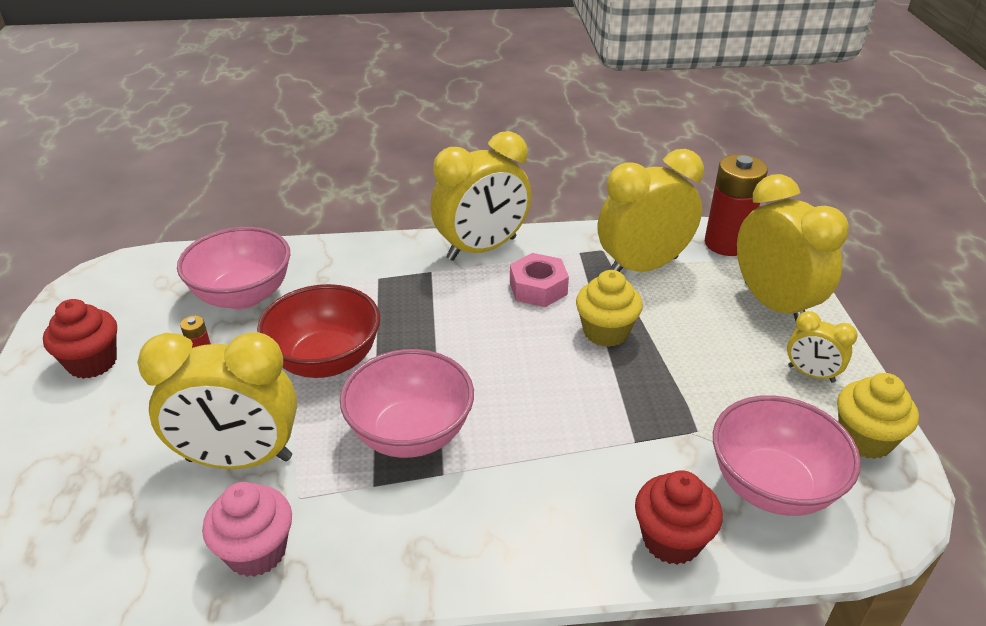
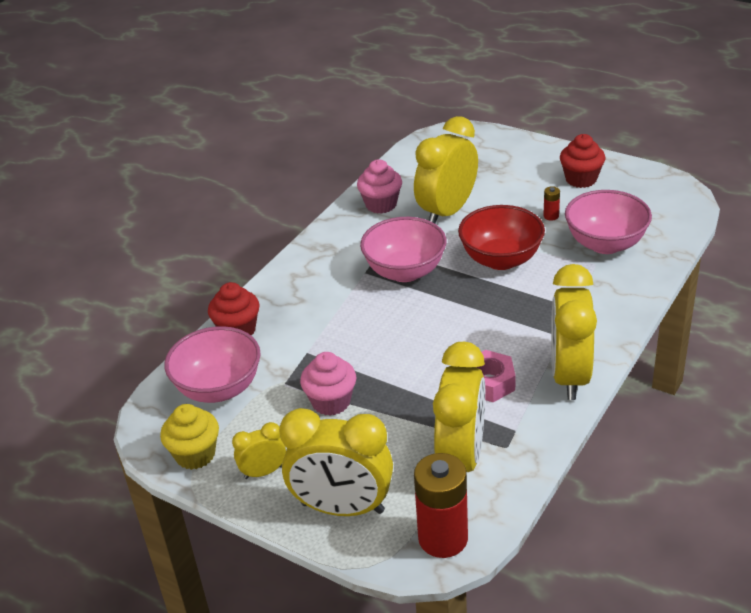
camera: 130 degrees right, 0 degrees up
(605, 332) = (407, 392): yellow cupcake -> none
(678, 378) = (331, 402): none -> pink cupcake

